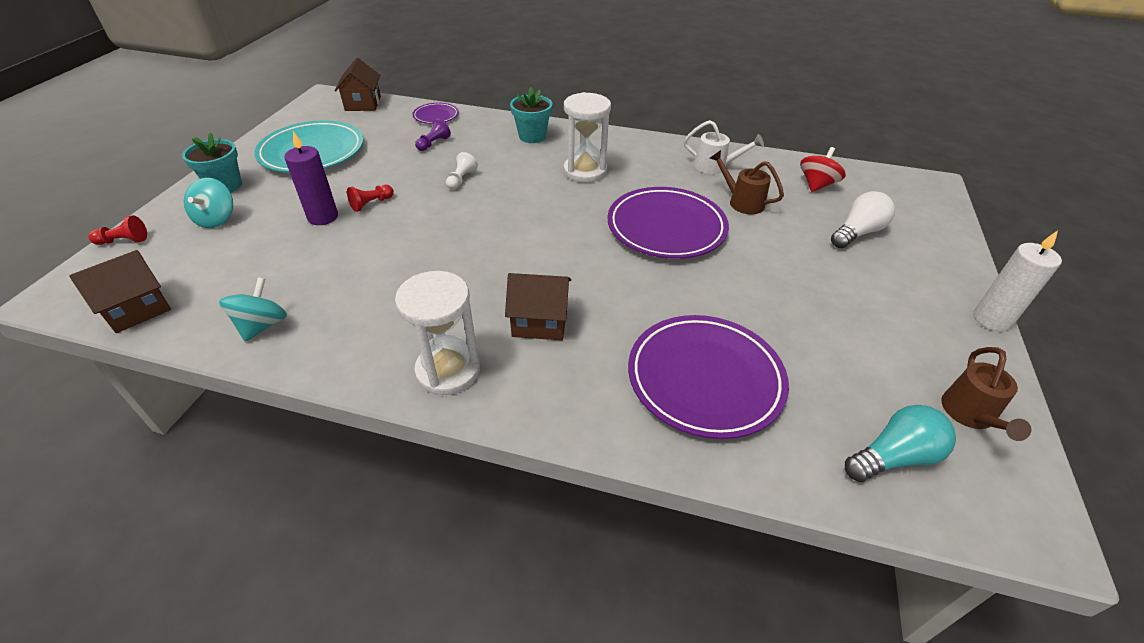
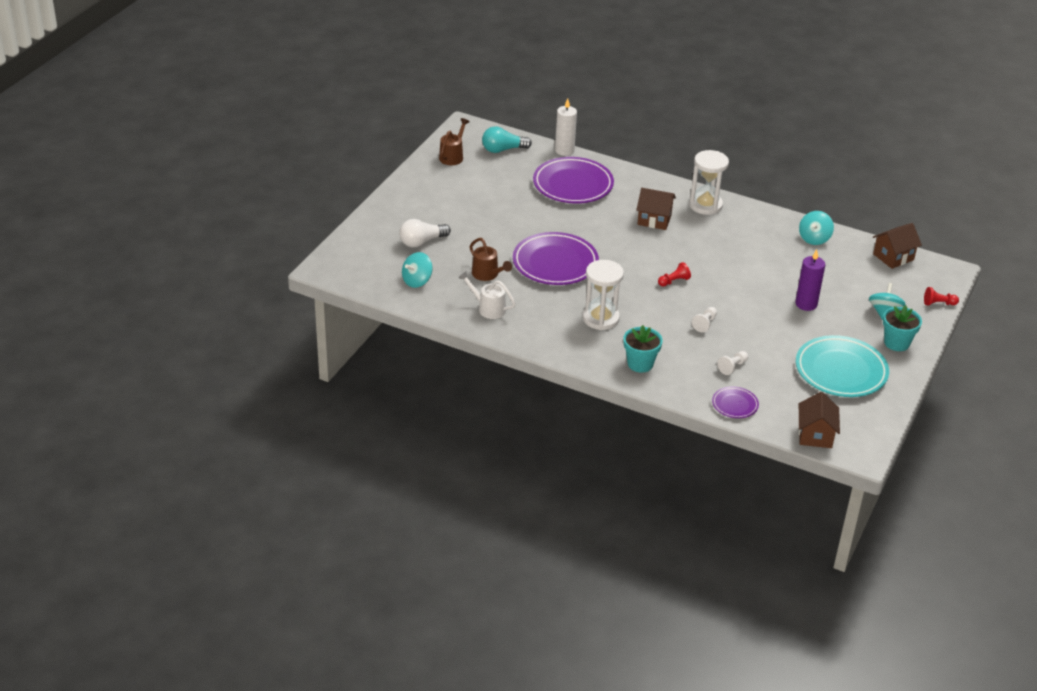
camera: 170 degrees left, 5 degrees down
(371, 204) = (773, 311): red pawn -> red pawn (674, 281)
(433, 143) = (732, 367): purple pawn -> white pawn
(816, 185) = (417, 281): red spinning top -> turquoise spinning top
(991, 319) = (393, 187): white candle -> white candle (564, 150)

